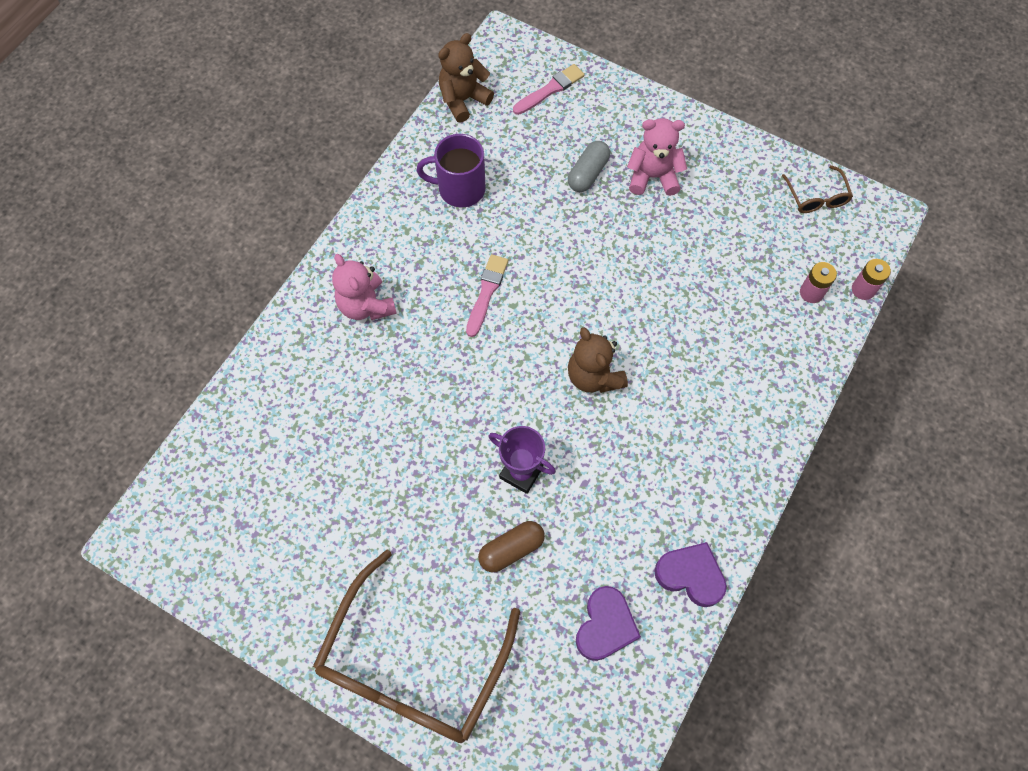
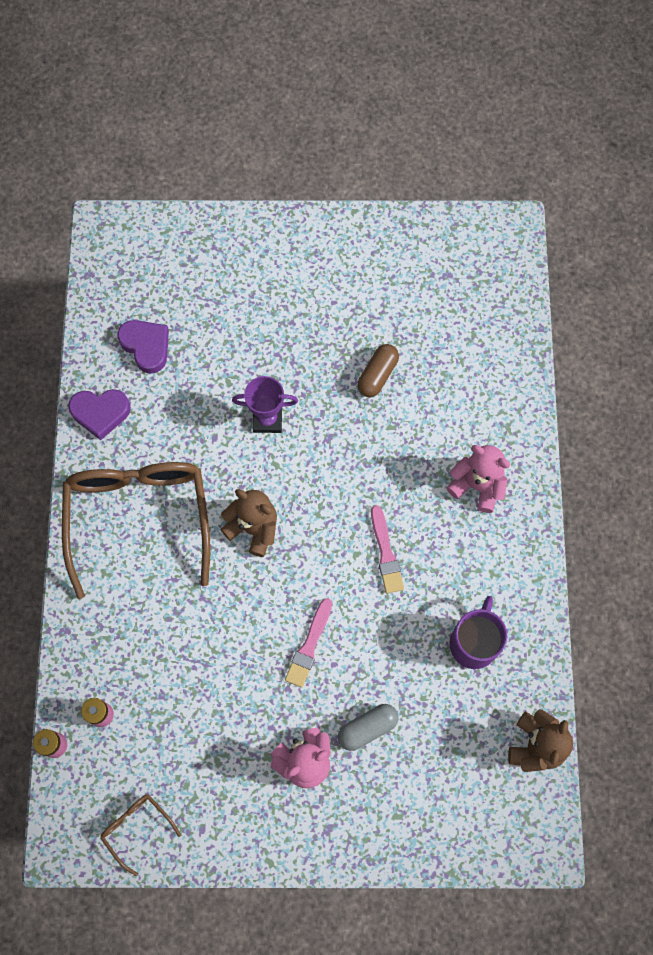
camera: 150 degrees right, 5 degrees up
(413, 663) = (266, 255): brown glasses -> brown glasses (139, 520)
(460, 189) = (474, 642): purple mug -> purple mug turned 45 degrees counterclockwise
(511, 549) = (242, 361): brown capsule -> brown capsule (377, 375)
(550, 90) = (460, 809): pink brush -> pink brush (309, 645)
(588, 173) = (367, 728): grey capsule -> grey capsule turned 60 degrees clockwise
(605, 626) = (146, 346): purple heart -> purple heart turned 150 degrees clockwise

